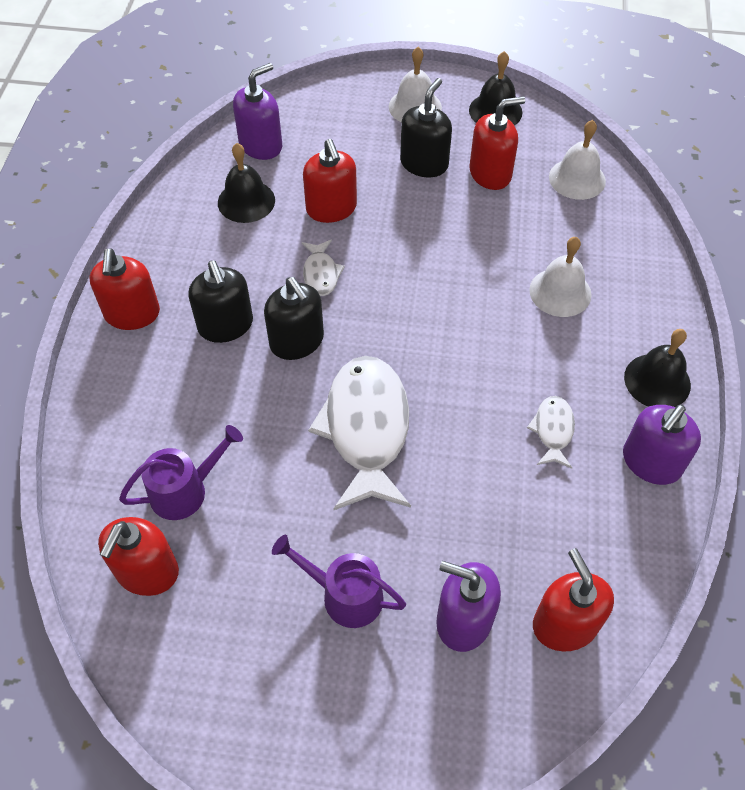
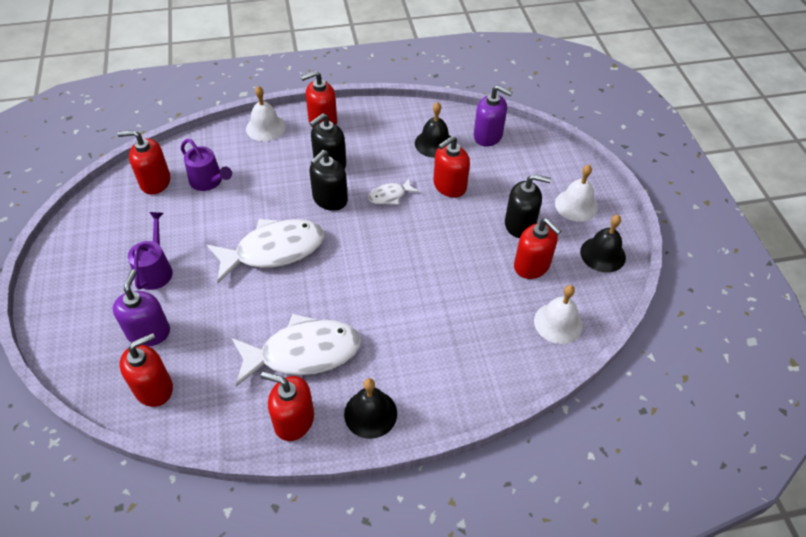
camera: 70 degrees right, 5 degrees down
(553, 430) = (303, 353): white fish -> white fish, size x2.12
(560, 292) = (432, 333): white bell -> white bell (265, 127)
(651, 462) = (294, 420): purple soap dispenser -> red soap dispenser

